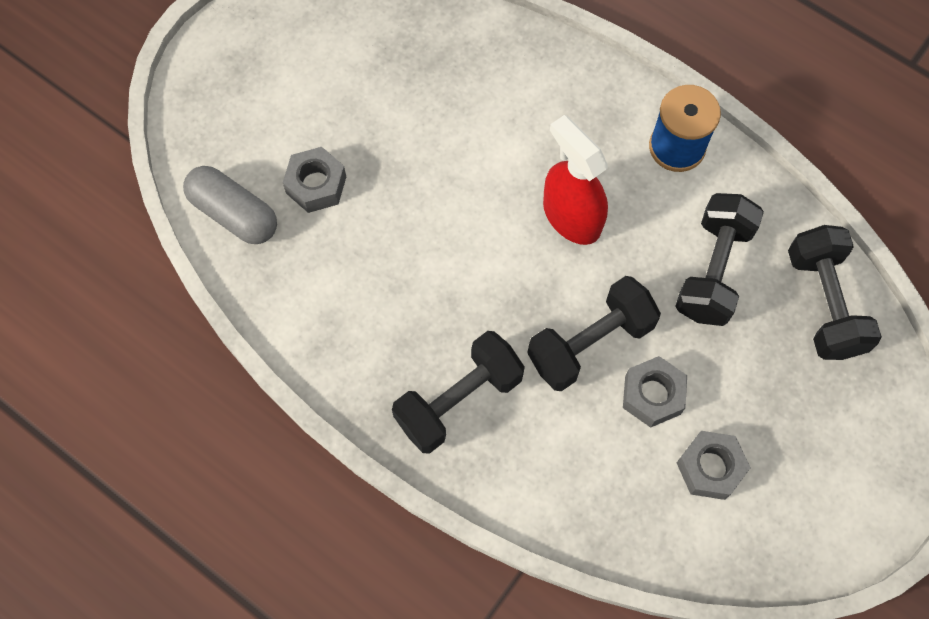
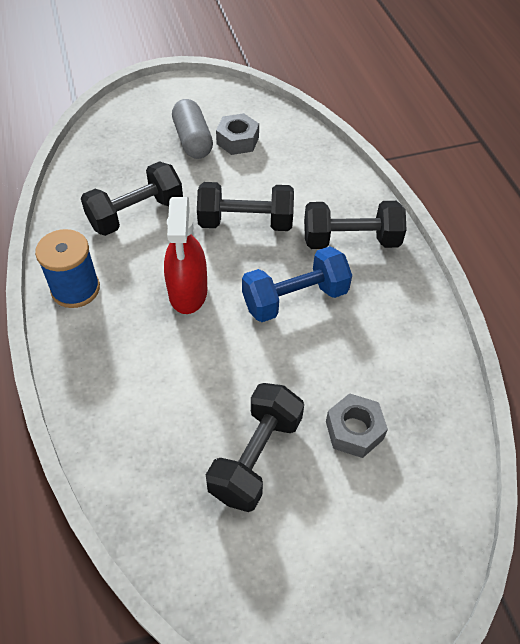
camera: 145 degrees left, 15 degrees down
(234, 214) = (437, 450): grey capsule -> grey capsule (193, 140)
(463, 281) = (295, 299): none -> blue dumbbell
(652, 395) = (235, 182): grey nut -> none
(824, 303) = (96, 166): black dumbbell -> black dumbbell (256, 457)

